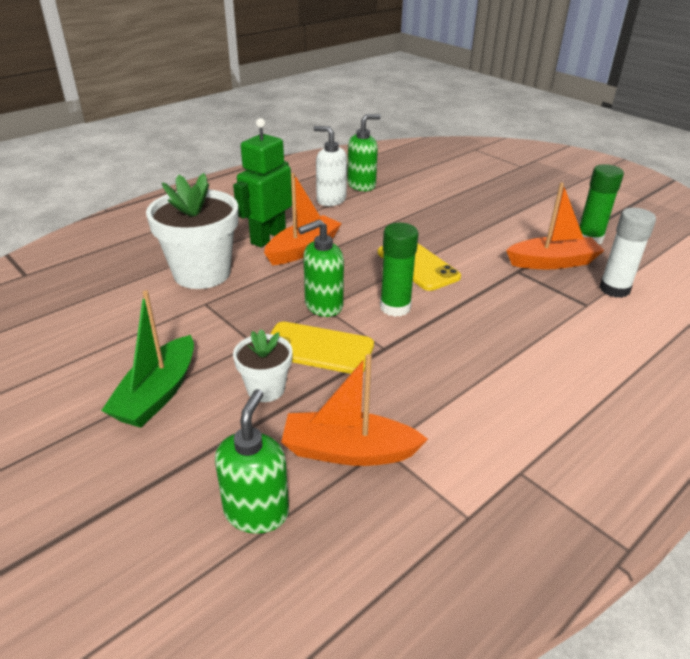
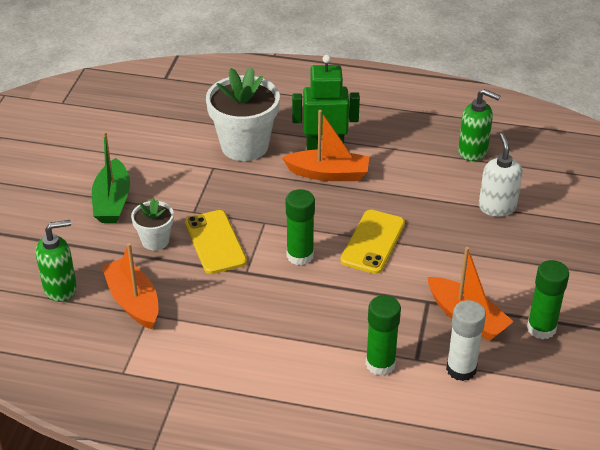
camera: 55 degrees right, 5 degrees up
(157, 393) = (112, 201): green boat -> green boat turned 75 degrees counterclockwise
(323, 306) = (265, 220): green soap dispenser -> none
(331, 200) = (424, 148): white soap dispenser -> white soap dispenser (497, 207)
(581, 325) = (380, 364): none -> green glue stick

